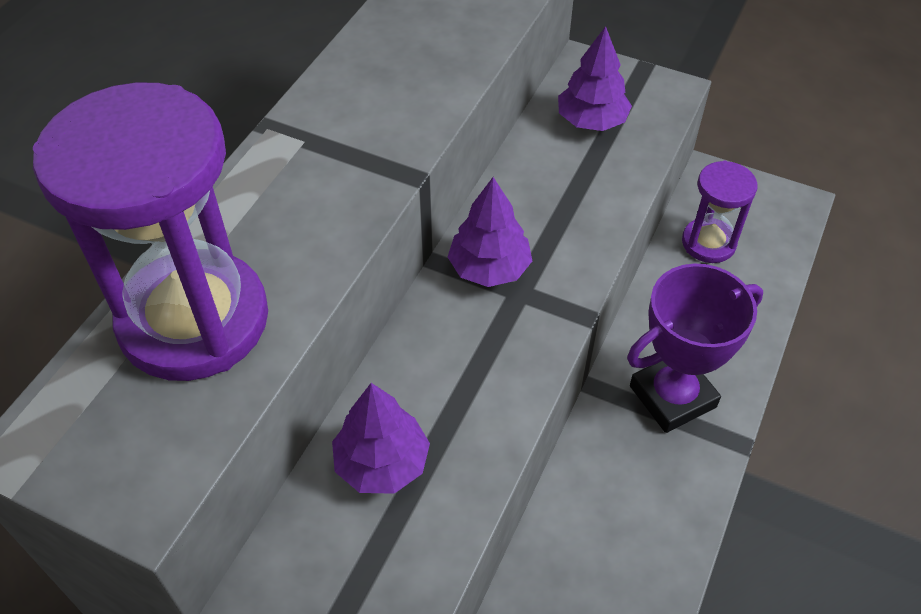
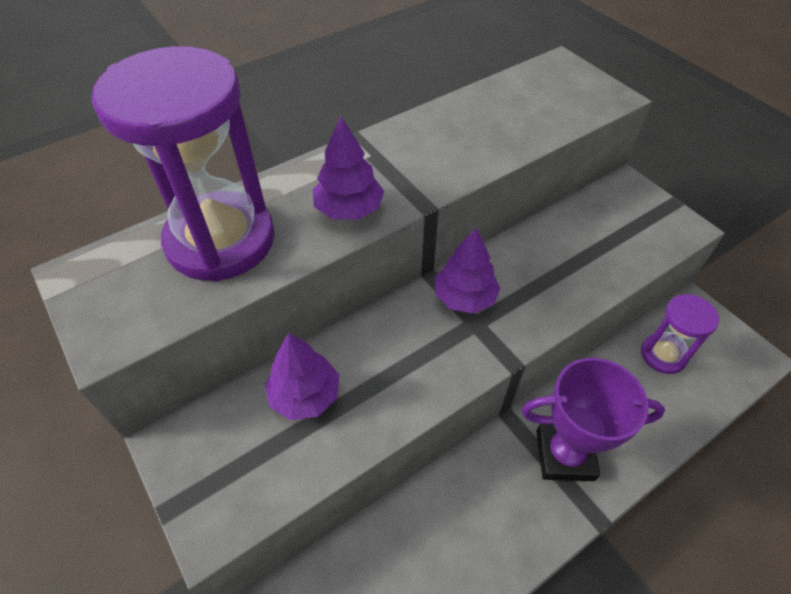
camera: 30 degrees right, 0 degrees up
(591, 121) = (607, 226): purple tree -> purple tree (349, 209)

